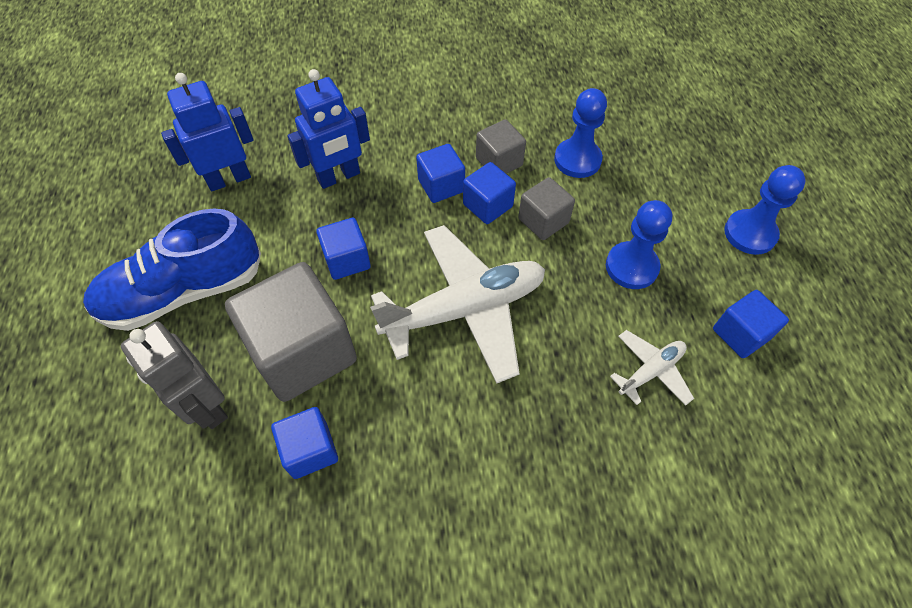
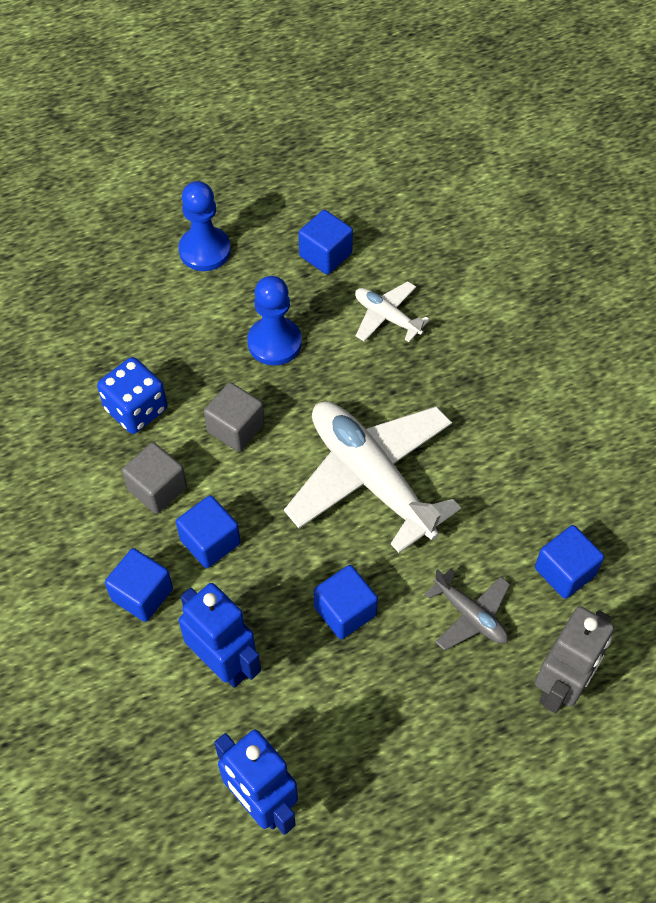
camera: 105 degrees left, 0 degrees up
(184, 292) = (442, 776): blue shoe -> none
(303, 351) = (470, 615): grey cube -> grey plane
(487, 205) = (228, 486): blue cube -> blue cube (142, 594)
(577, 160) = (136, 409): blue pawn -> blue dice

